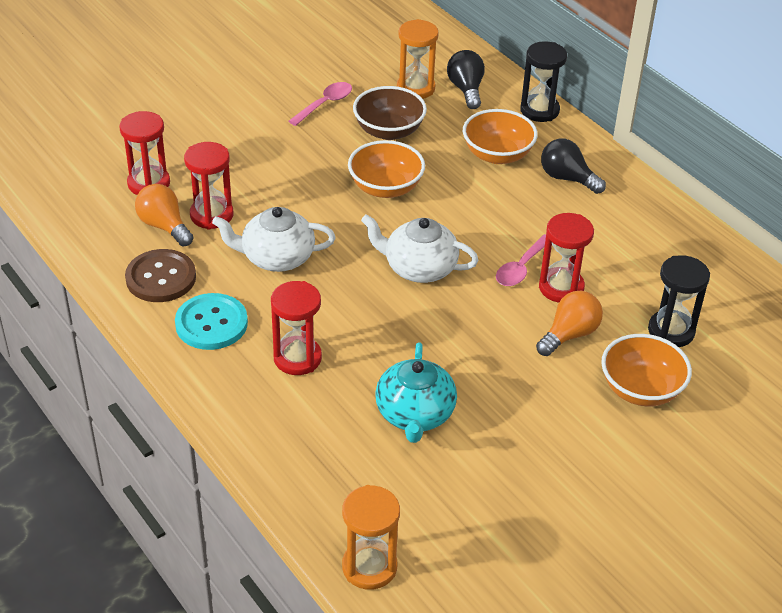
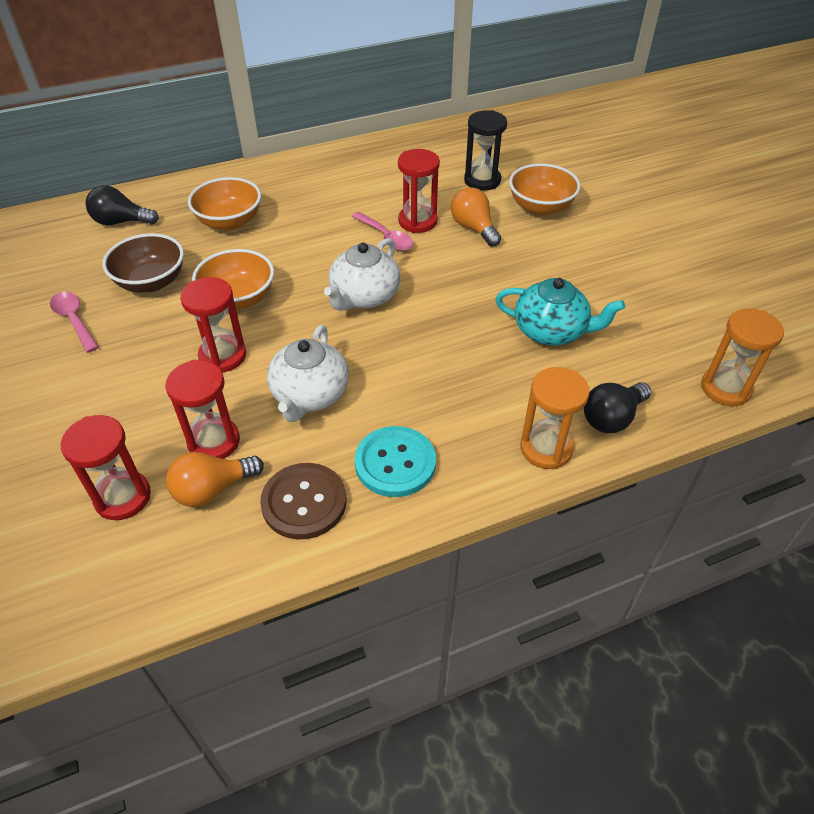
camera: 75 degrees left, 5 degrees up
(297, 358) = (464, 399): red hourglass -> red hourglass (223, 356)
(415, 88) = (95, 253): orange hourglass -> orange hourglass (546, 448)
(539, 110) = (182, 187): black hourglass -> none
(567, 178) = (283, 191): black light bulb -> black light bulb (612, 418)

